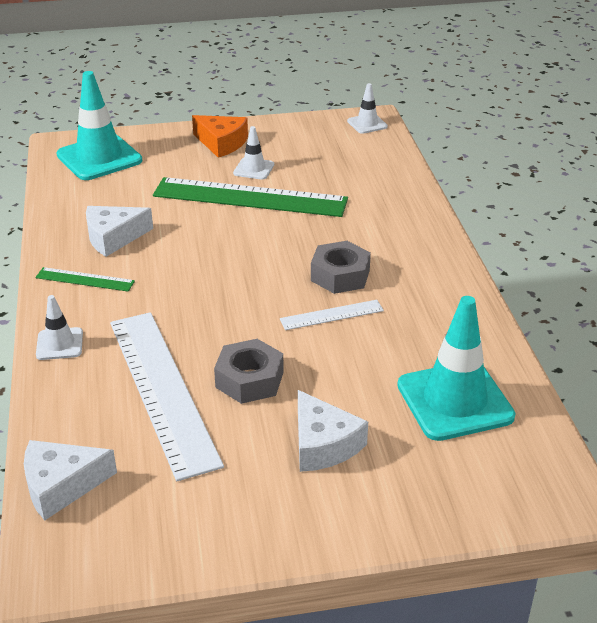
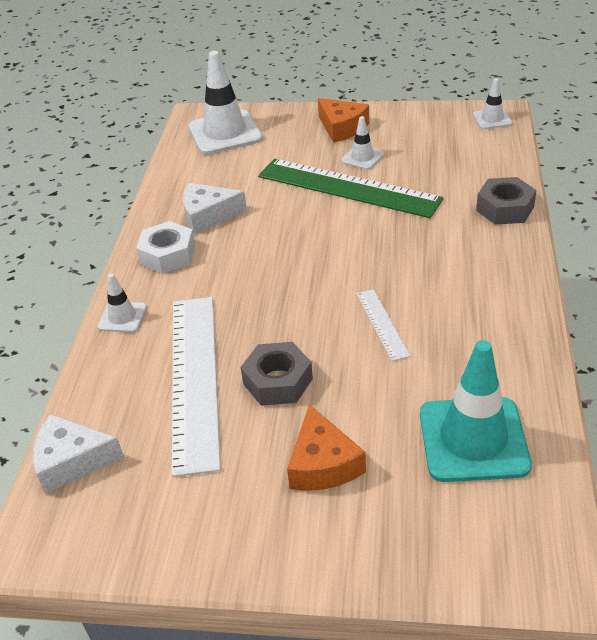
camera: 20 degrees right, 5 degrees up
(85, 279) = (168, 255): green ruler -> white nut
(99, 158) = (225, 133): turquoise traffic cone -> white traffic cone
(323, 444) = (323, 464): white cheese -> orange cheese
(332, 315) = (382, 324): white ruler -> white ruler turned 75 degrees clockwise
(340, 275) = (406, 282): grey nut -> grey nut (505, 208)

